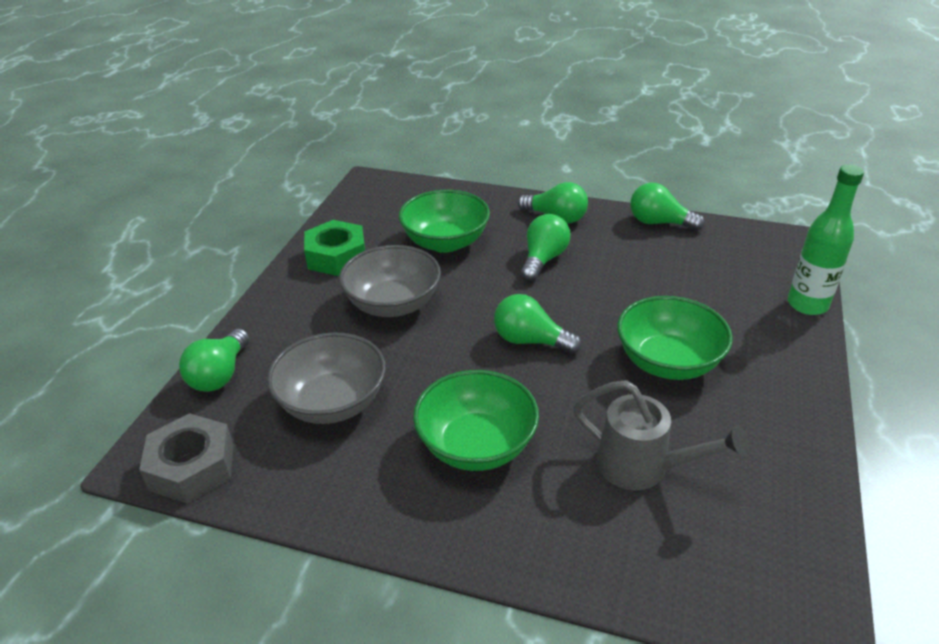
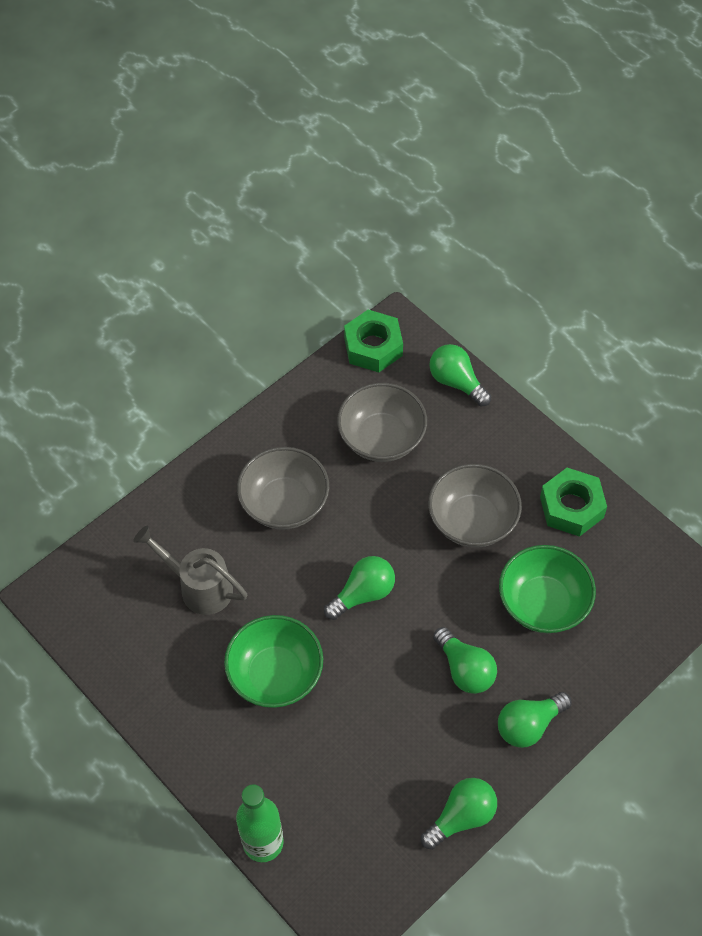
camera: 120 degrees right, 20 degrees up
(192, 467) = (373, 347): grey nut -> green nut
(476, 445) = (284, 503): green bowl -> grey bowl
(642, 467) = (199, 587): grey watering can -> grey watering can turned 60 degrees clockwise

